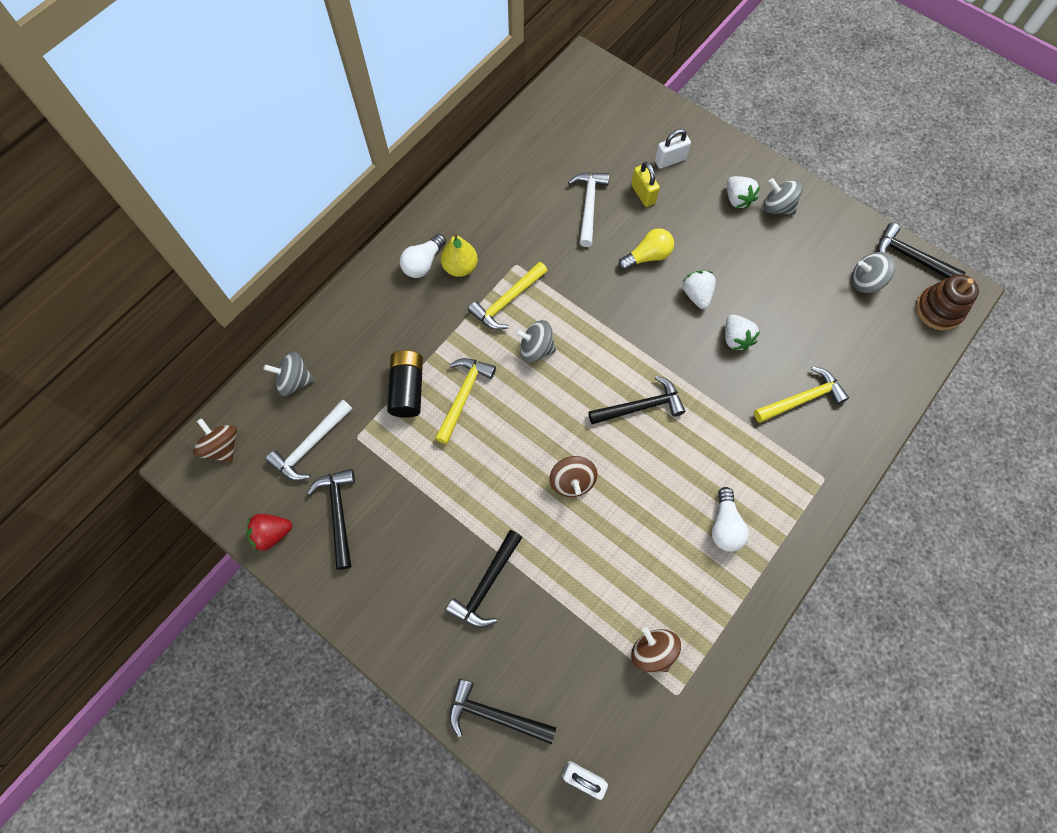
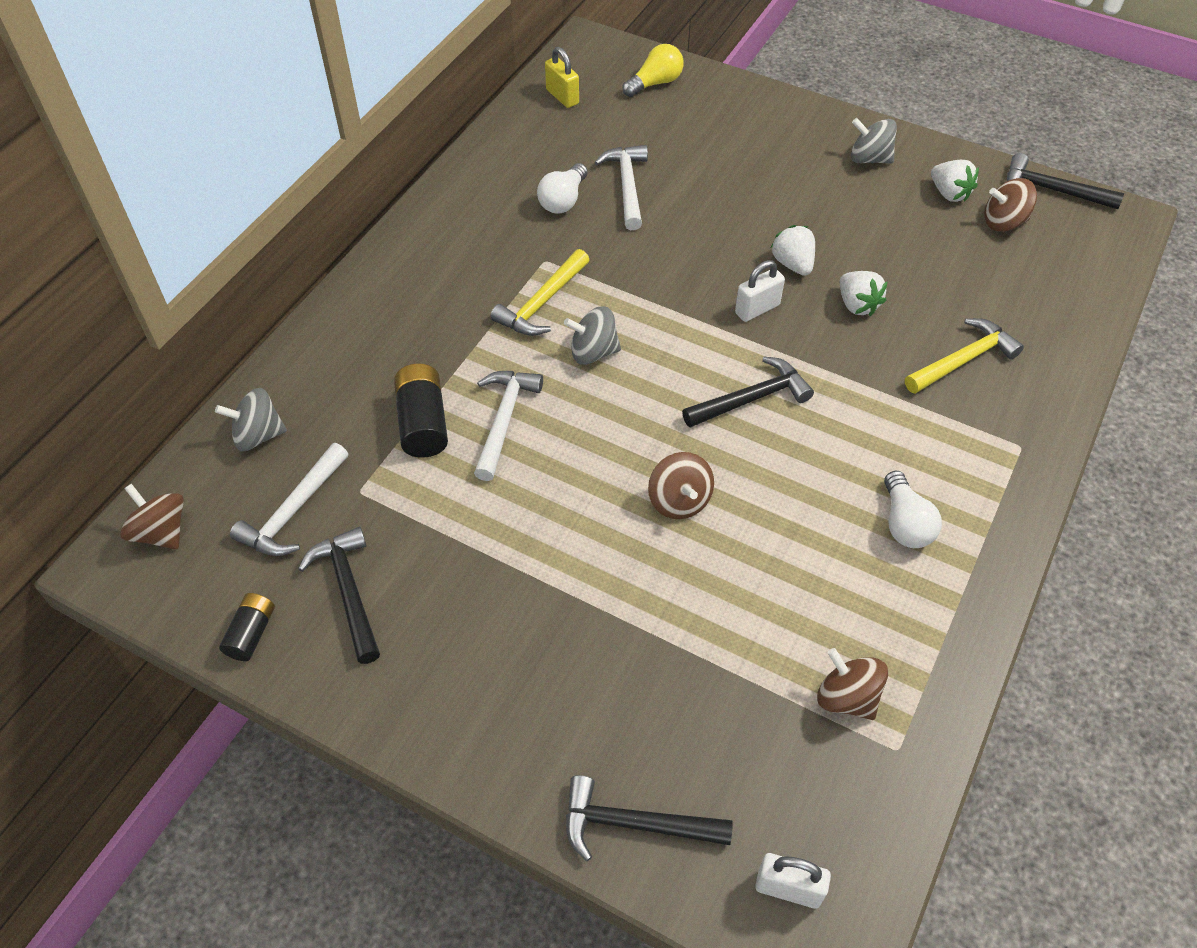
camera: 10 degrees left, 15 degrees down
(272, 534) = (251, 633): red strawberry -> black battery
(423, 263) = (418, 275): white light bulb -> white light bulb (563, 200)
(460, 267) = (470, 273): yellow pear -> none
(463, 396) = (504, 420): yellow hammer -> white hammer
(487, 584) = (586, 649): black hammer -> none
(643, 194) = (695, 166): yellow padlock -> yellow padlock (562, 97)
(647, 256) = (717, 230): yellow light bulb -> yellow light bulb (655, 83)
(670, 160) = (720, 127): white padlock -> white padlock (757, 309)
(737, 199) = (817, 157): white strawberry -> white strawberry (949, 193)
(865, 281) = (1003, 222): grey spinning top -> brown spinning top
(938, 310) = (1104, 240): brown stacking toy -> none

